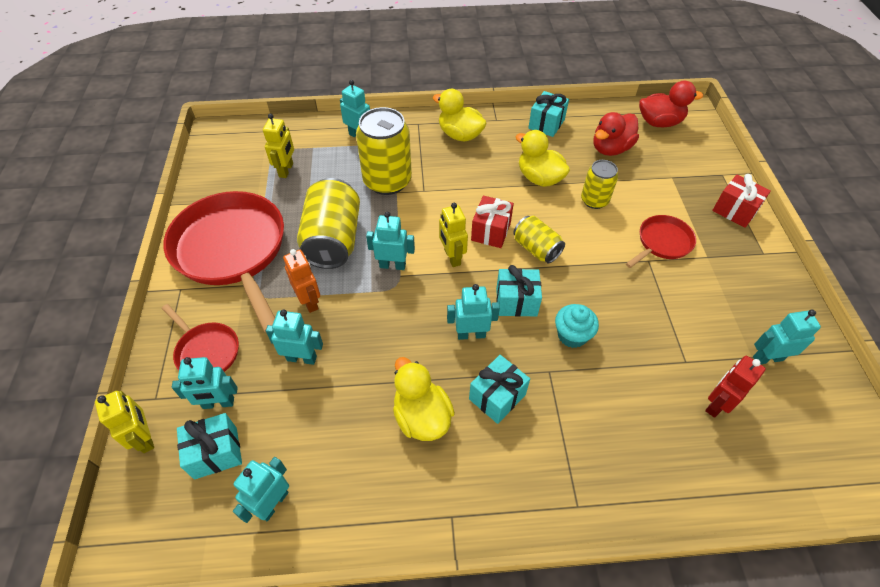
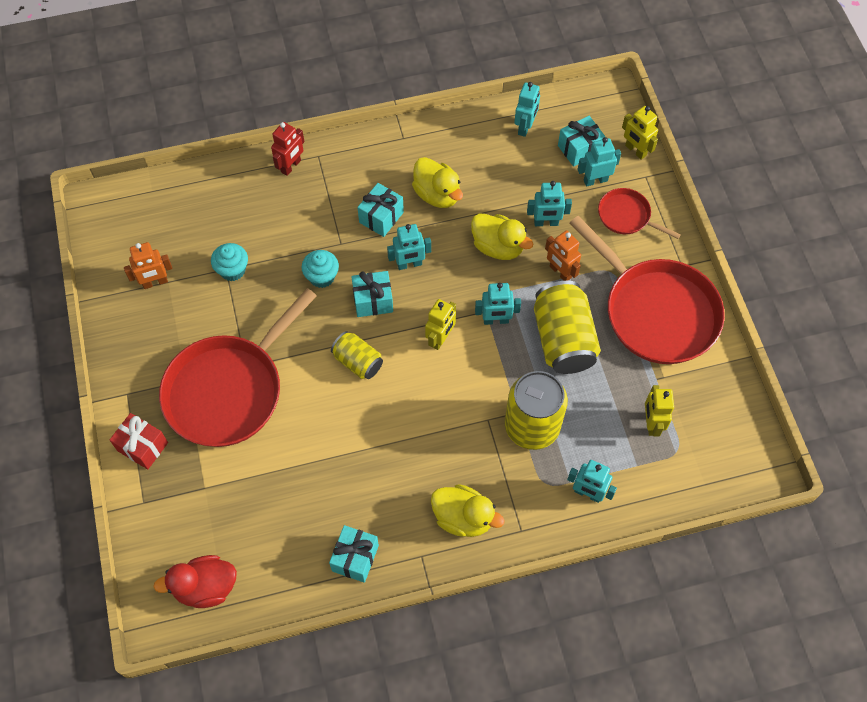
camera: 170 degrees right, 10 degrees up
(452, 257) = (440, 339): yellow robot -> yellow robot turned 60 degrees clockwise
(491, 231) = (406, 375): red gift -> none
(539, 178) = (359, 460): yellow duck -> yellow duck (498, 247)
(594, 200) = (297, 436): yellow can -> none
(610, 149) = (273, 524): red duck -> none
(662, 242) = (229, 390): red pan -> red pan, size x2.09
(677, 359) = (232, 270): none -> turquoise cupcake
(716, 404) = (207, 238): red robot -> red robot (291, 166)
(767, 358) = (155, 282): turquoise robot -> orange robot

